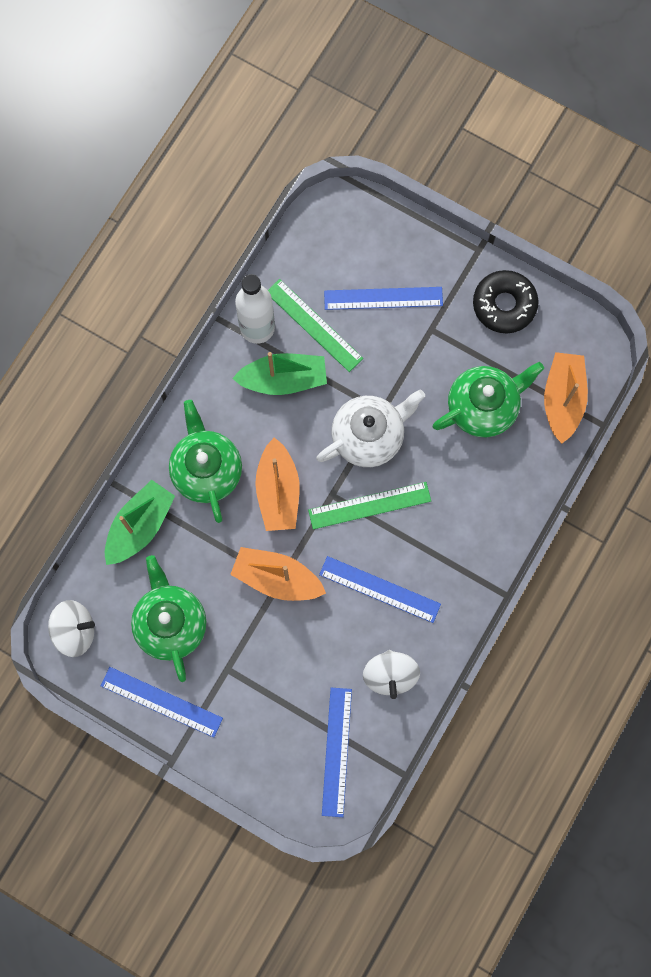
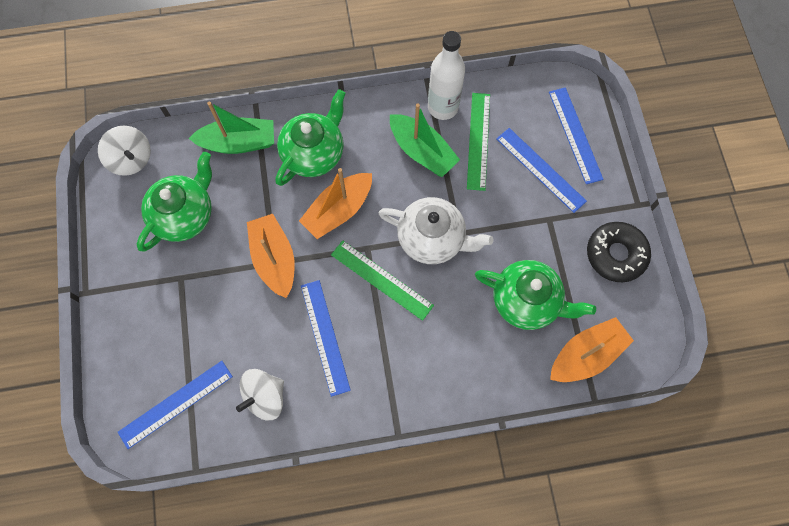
camera: 50 degrees right, 5 degrees down
(161, 701) = (123, 252): blue ruler -> blue ruler (575, 135)

